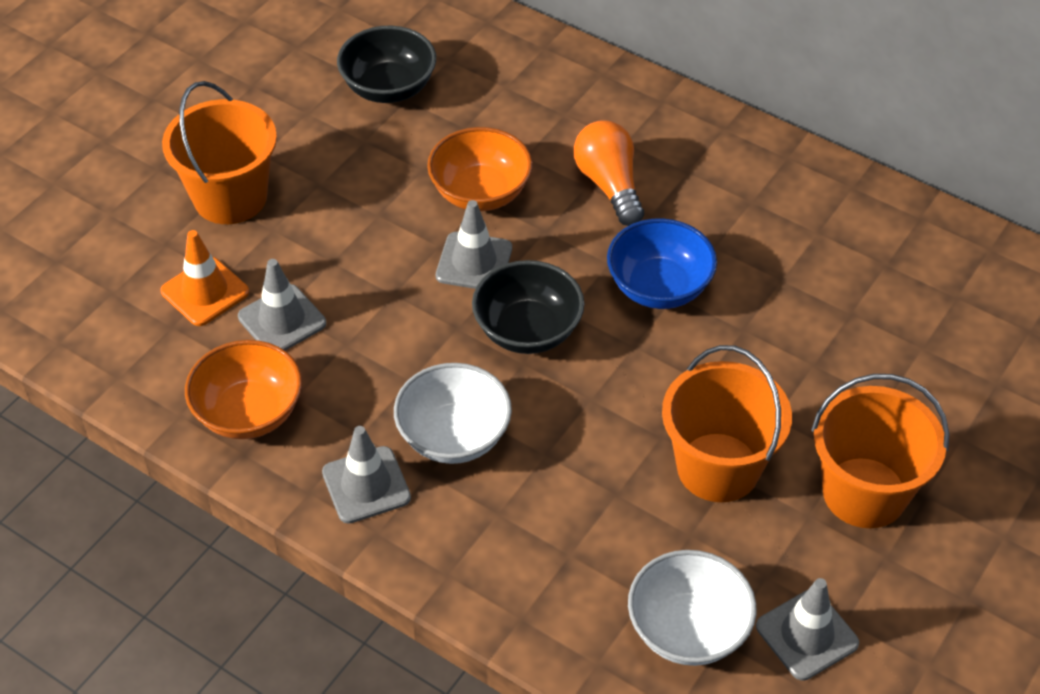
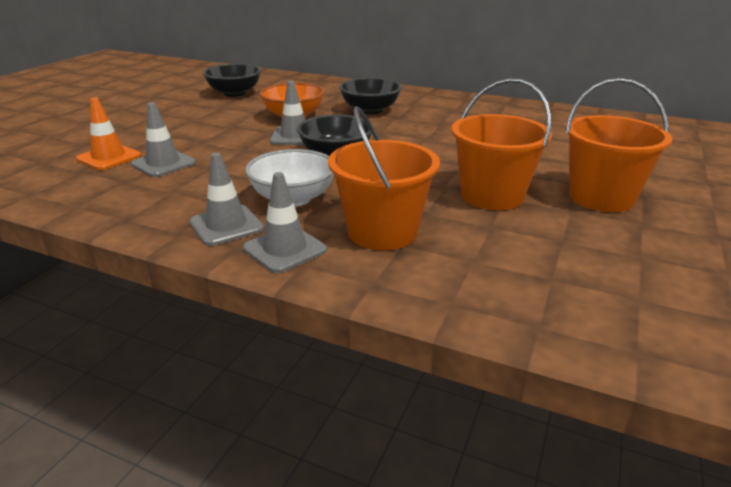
camera: 10 degrees left, 20 degrees down
(230, 197) = (134, 127): orange bucket -> orange bucket (382, 232)
(249, 413) = (132, 201): orange bowl -> none
(609, 185) = (370, 110): orange light bulb -> black bowl
(659, 287) = (414, 136): blue bowl -> none
(688, 630) = (518, 275): white bowl -> none
(807, 635) = (617, 268): grey traffic cone -> grey traffic cone (285, 249)

